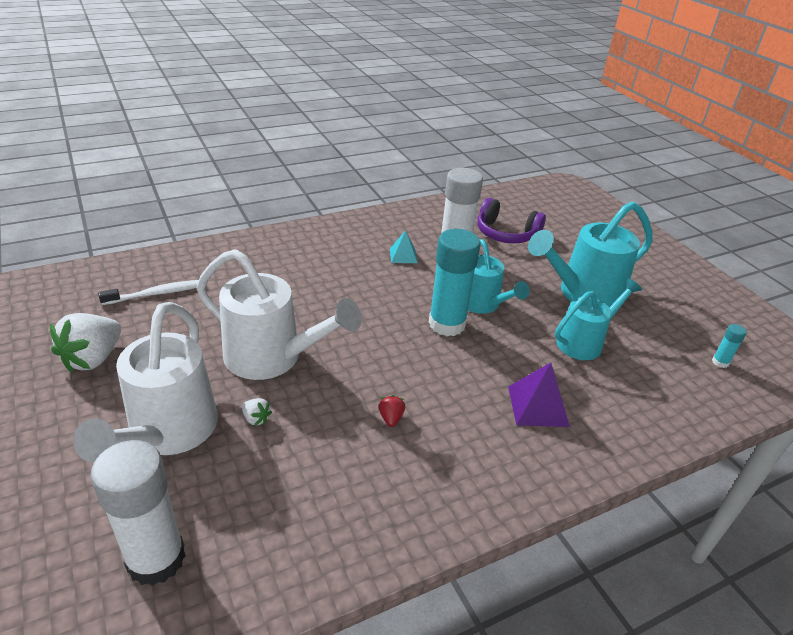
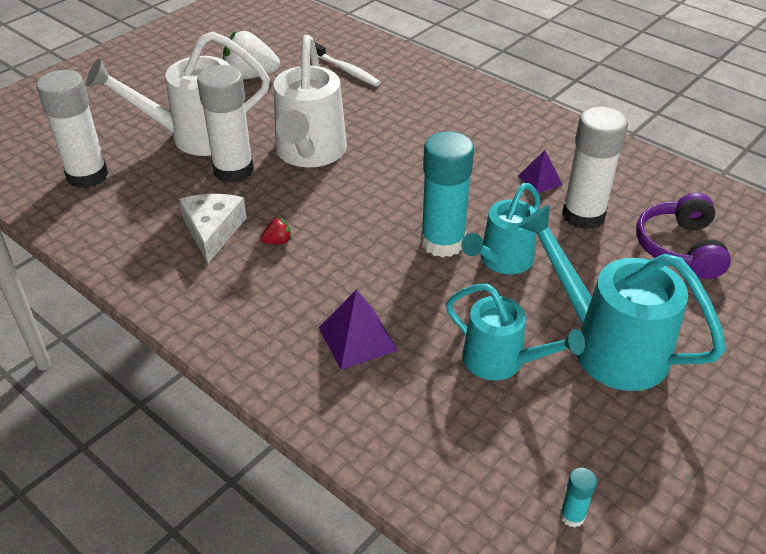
camera: 70 degrees right, 5 degrees up
(256, 419) = (233, 170): white strawberry -> white glue stick
(346, 461) = (213, 231): none -> white cheese
(403, 255) = (540, 180): turquoise pyramid -> purple pyramid

